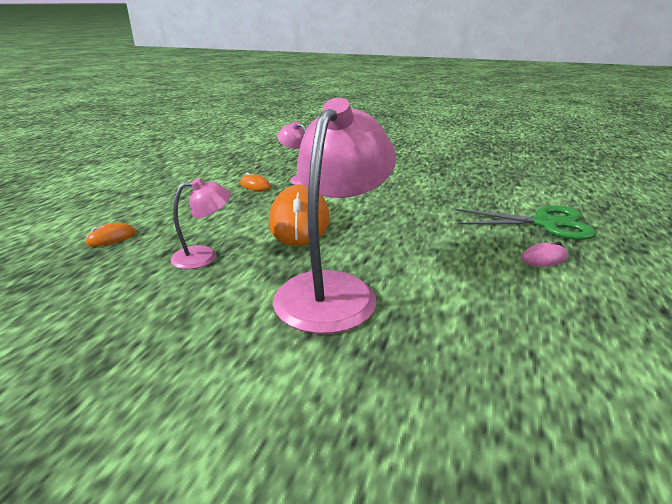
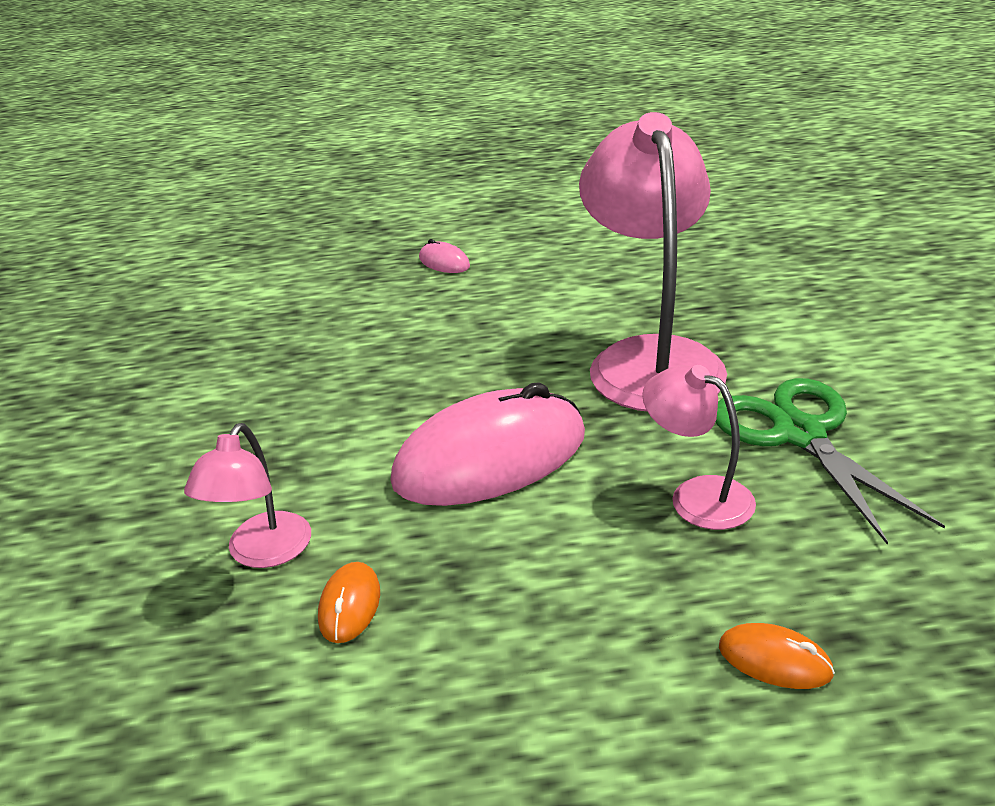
camera: 115 degrees left, 5 degrees up
(299, 221) = (490, 458): orange mouse -> pink mouse
(333, 289) = (650, 359): pink lamp -> pink lamp turned 90 degrees clockwise
(545, 223) = (337, 272): green scissors -> green scissors (799, 434)

